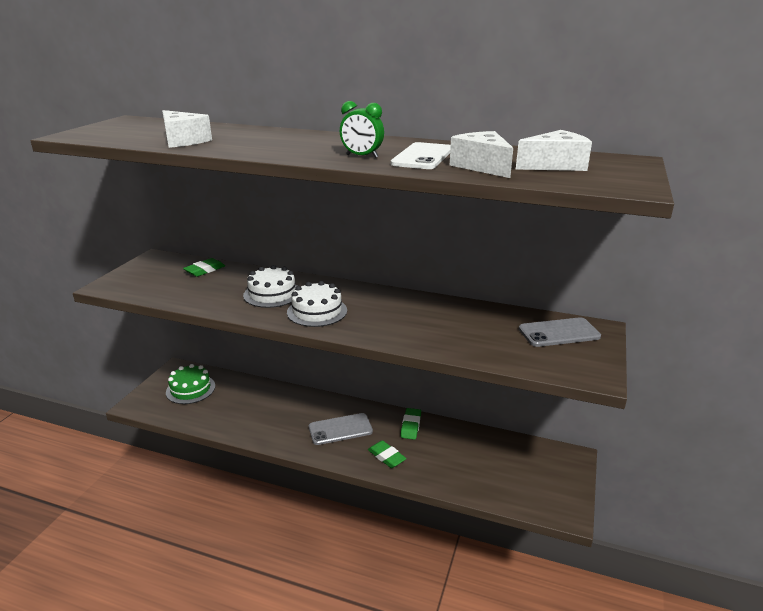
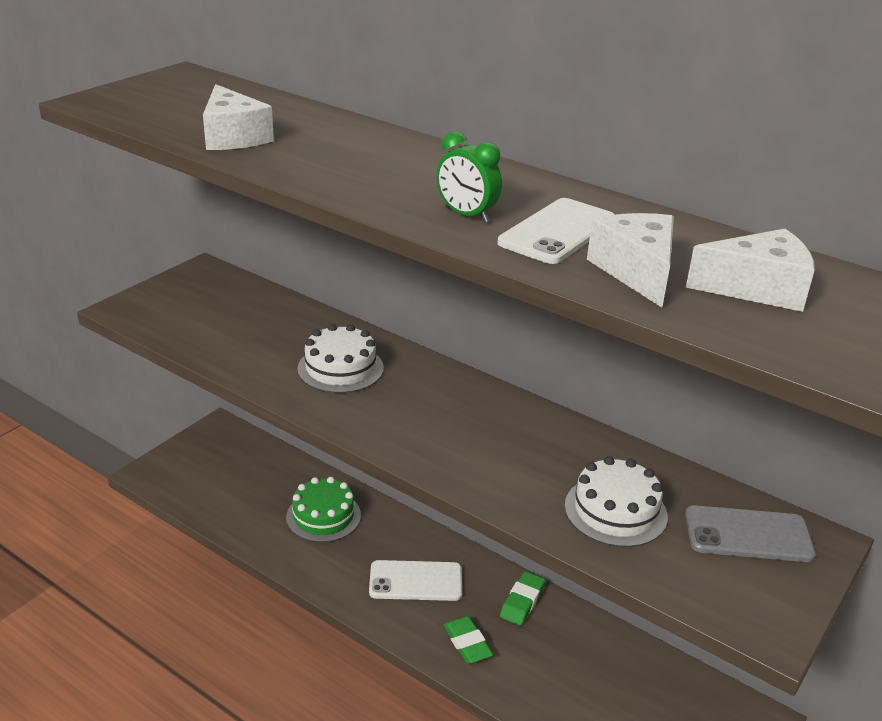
camera: 15 degrees right, 5 degrees up
(190, 389) = (228, 465): green cake -> green cake (323, 516)
(205, 270) = (263, 306): green eraser -> none
(317, 311) = (391, 413): white cake -> white cake (615, 511)
(340, 429) = (415, 581): grey phone -> white phone

